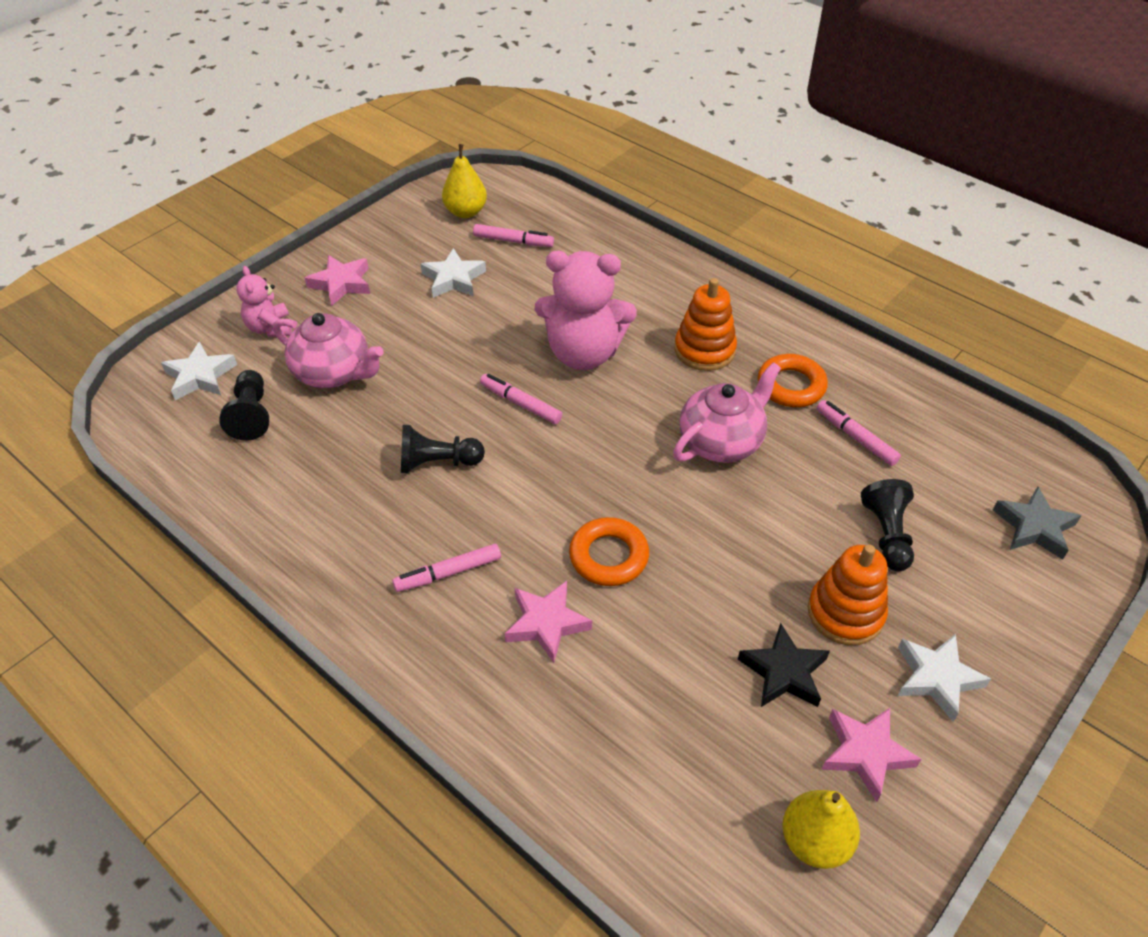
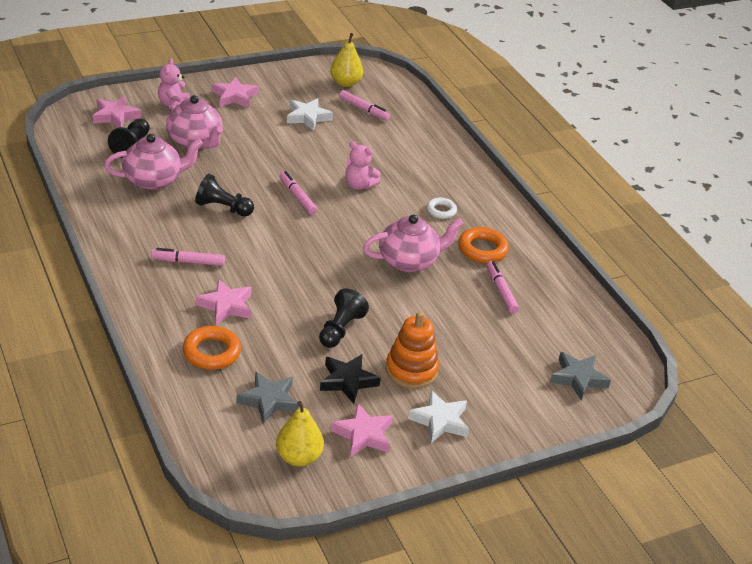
camera: 20 degrees right, 10 degrees down
(200, 376) = (115, 116): white star -> pink star
(317, 458) = (154, 180): none -> pink teapot
(583, 353) = (359, 185): pink teddy bear -> pink teddy bear, size x0.53
(608, 556) = (289, 289): orange ring -> orange ring (211, 352)
(704, 350) = (441, 211): orange stacking toy -> white ring
(709, 760) = (269, 400): none -> grey star
(887, 535) = (474, 345): black pawn -> black pawn (340, 329)

